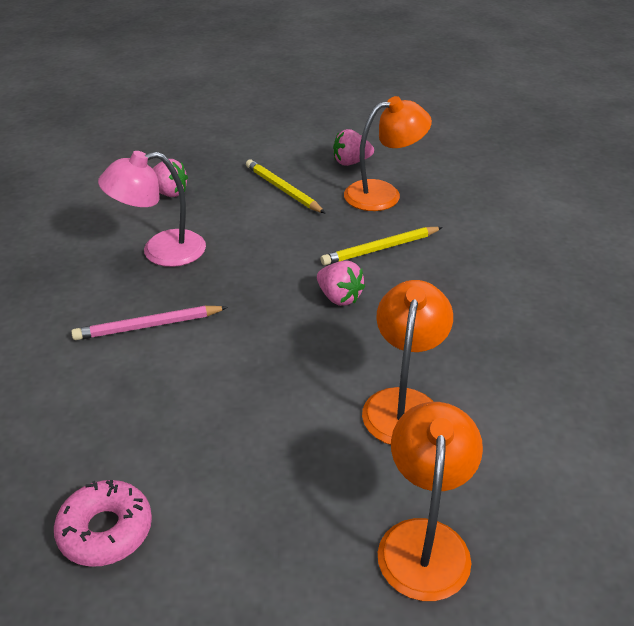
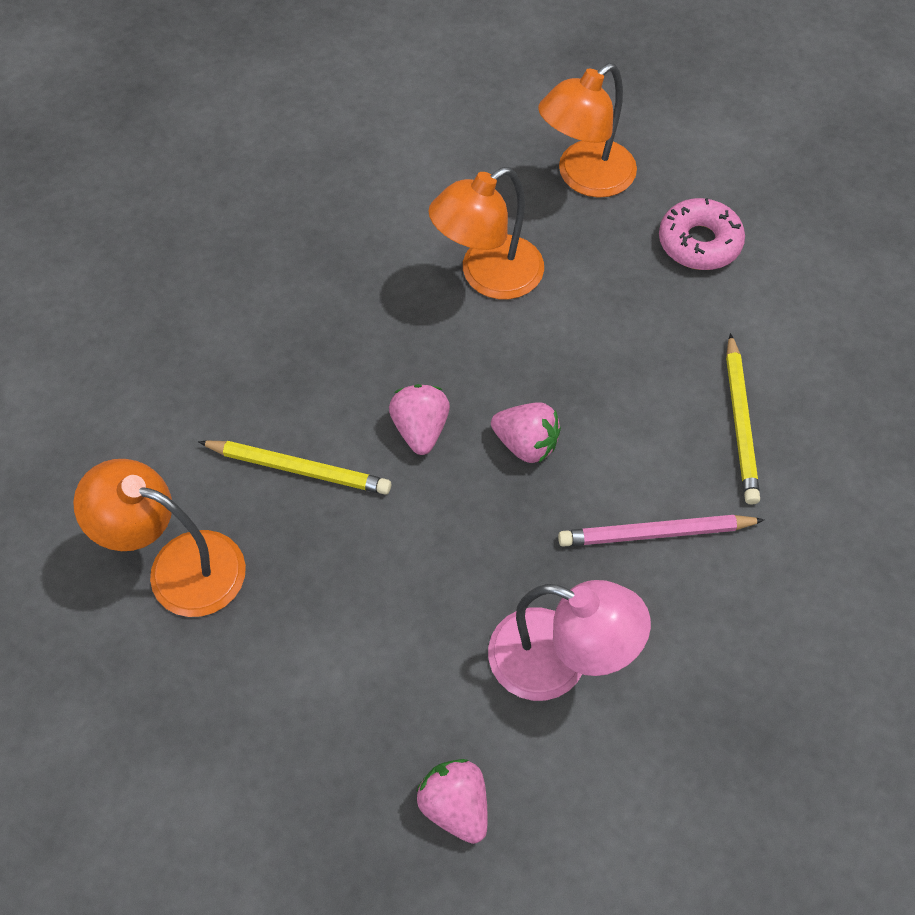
camera: 140 degrees left, 20 degrees up
(105, 530) = (816, 328): pink donut -> pink donut (699, 243)
(148, 326) = (655, 533): pink pencil -> pink pencil turned 150 degrees clockwise
(283, 189) = (291, 683): yellow pencil -> yellow pencil (740, 423)
(351, 162) = (134, 676): pink strawberry -> pink strawberry (526, 444)

